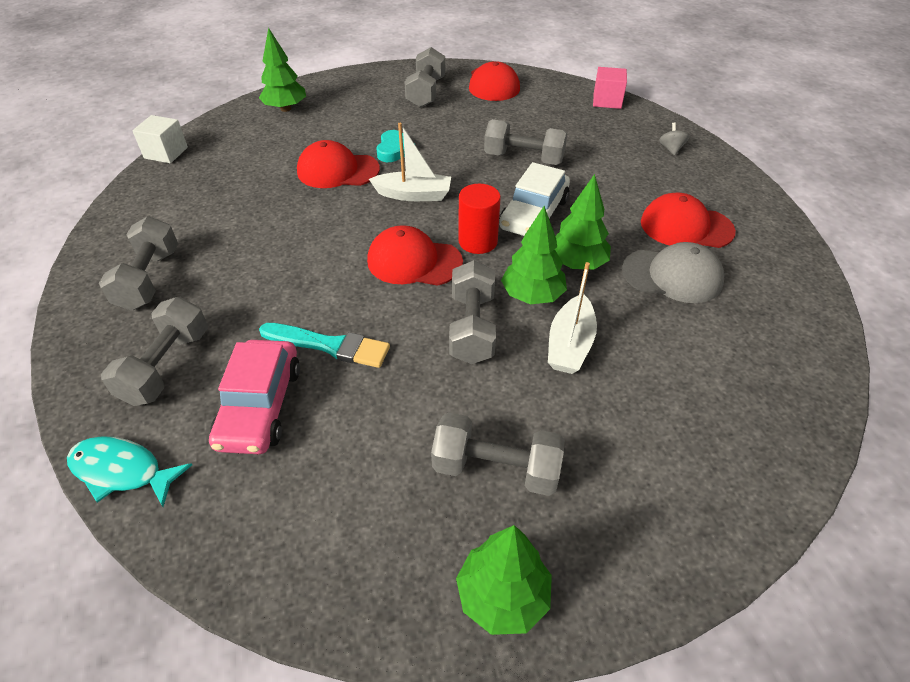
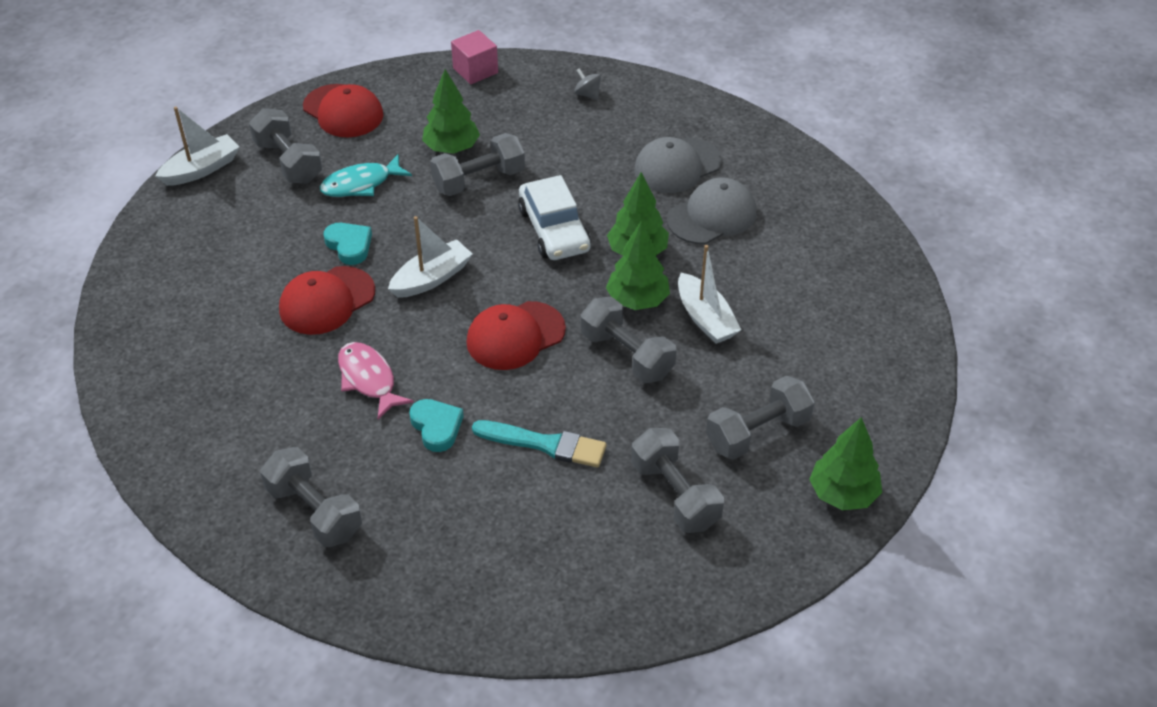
camera: 45 degrees left, 0 degrees up
(122, 471) = (529, 632): turquoise fish -> turquoise fish (361, 184)
(166, 153) = (114, 400): white cube -> none
(166, 366) = (446, 553): grey dumbbell -> grey dumbbell (675, 495)
(260, 406) = (558, 520): pink car -> none
(285, 109) = (164, 270): green tree -> green tree (451, 148)
(285, 282) = (436, 427): none -> turquoise heart
(292, 227) = (369, 379): none -> pink fish
(330, 345) = (545, 444): turquoise brush -> turquoise brush turned 45 degrees clockwise
(377, 74) = (201, 169): none -> white boat
(478, 241) = (542, 284): red cylinder -> none
(686, 226) = (677, 166): red cap -> grey cap

